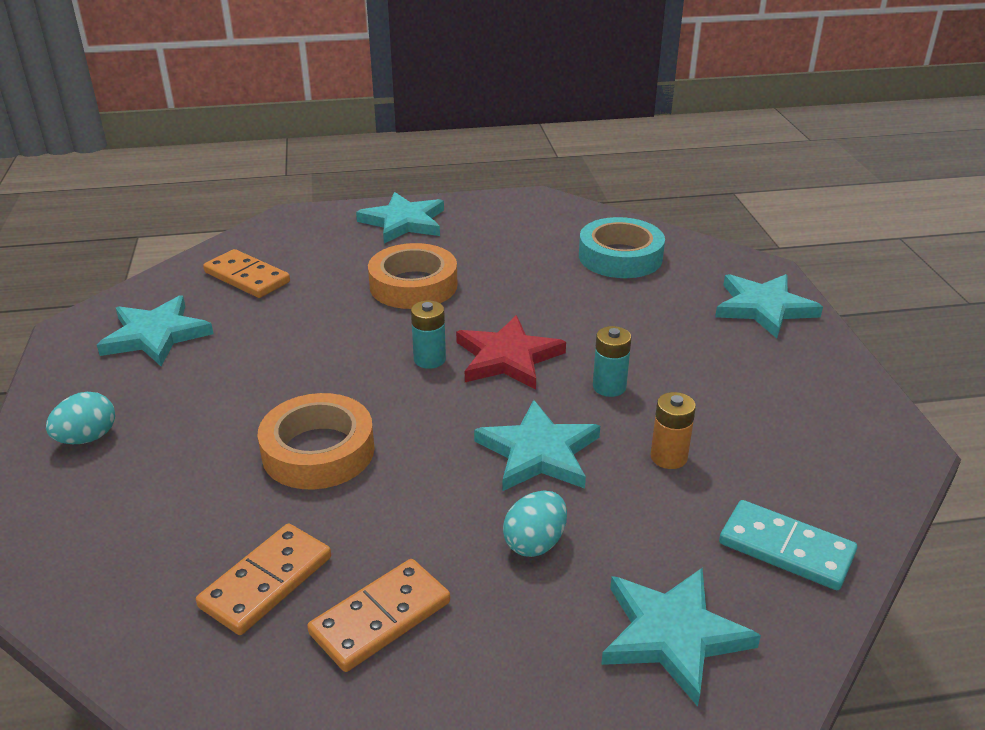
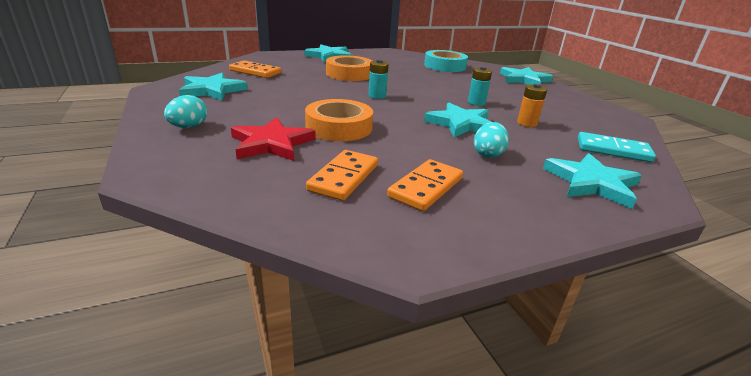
camera: 15 degrees left, 5 degrees down
(507, 357) = (417, 95): red star -> red star (271, 143)

